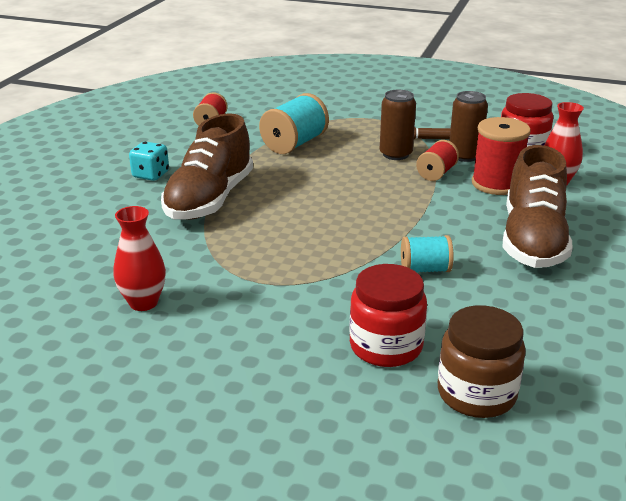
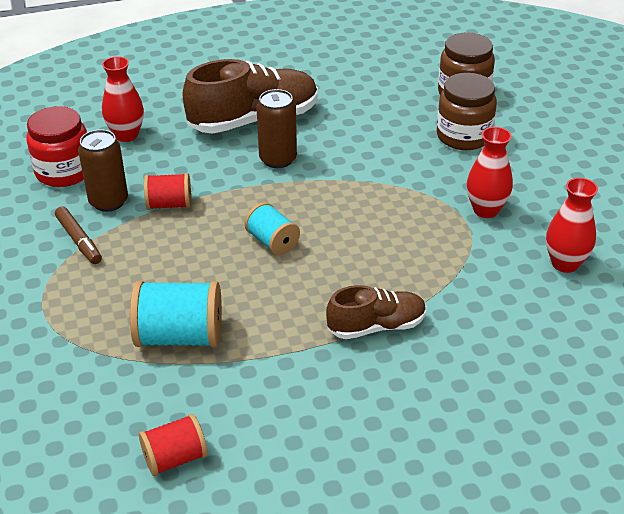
camera: 125 degrees left, 10 degrees up
(151, 175) = (374, 412): turquoise dice -> none
(210, 199) = (376, 326): brown shoe -> brown shoe, size x0.58
(258, 299) = (485, 210): none -> red vase
(386, 346) = (463, 136): red jar -> brown jar
(395, 154) = (143, 247): brown can -> brown can (278, 159)
(425, 269) = (353, 152): turquoise spool -> turquoise spool (272, 242)
(496, 184) = (161, 164): red spool -> none

